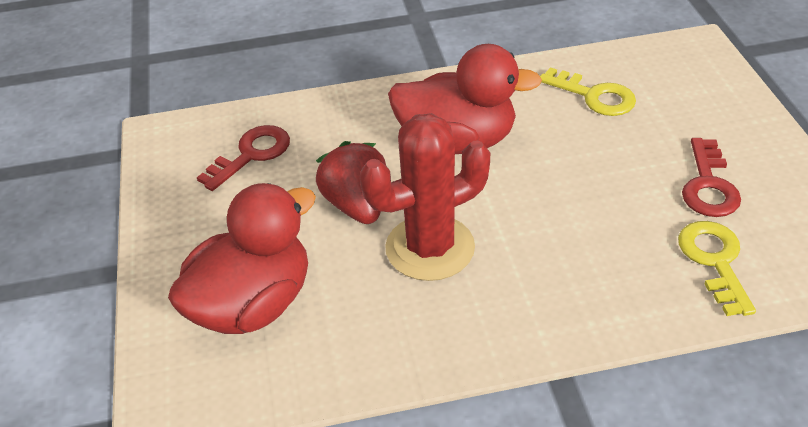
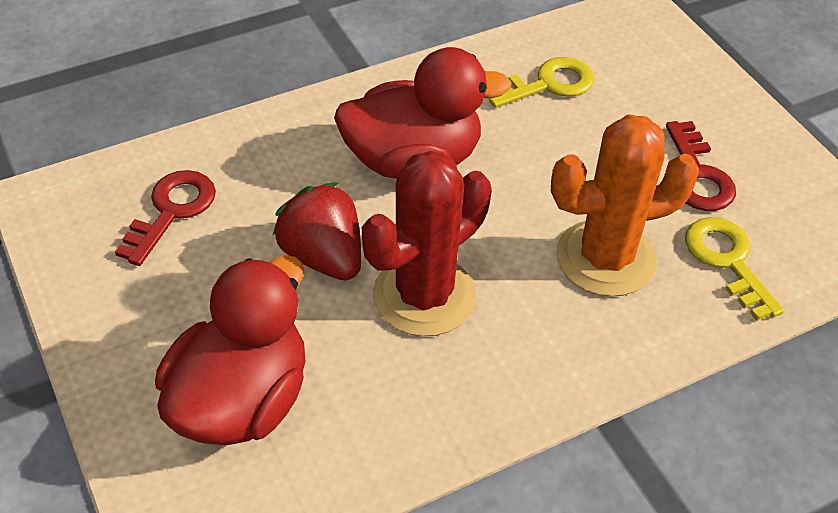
camera: 20 degrees left, 5 degrees up
(594, 96) = (548, 84): yellow key -> yellow key turned 45 degrees counterclockwise
(599, 242) = (605, 258): none -> orange cactus

